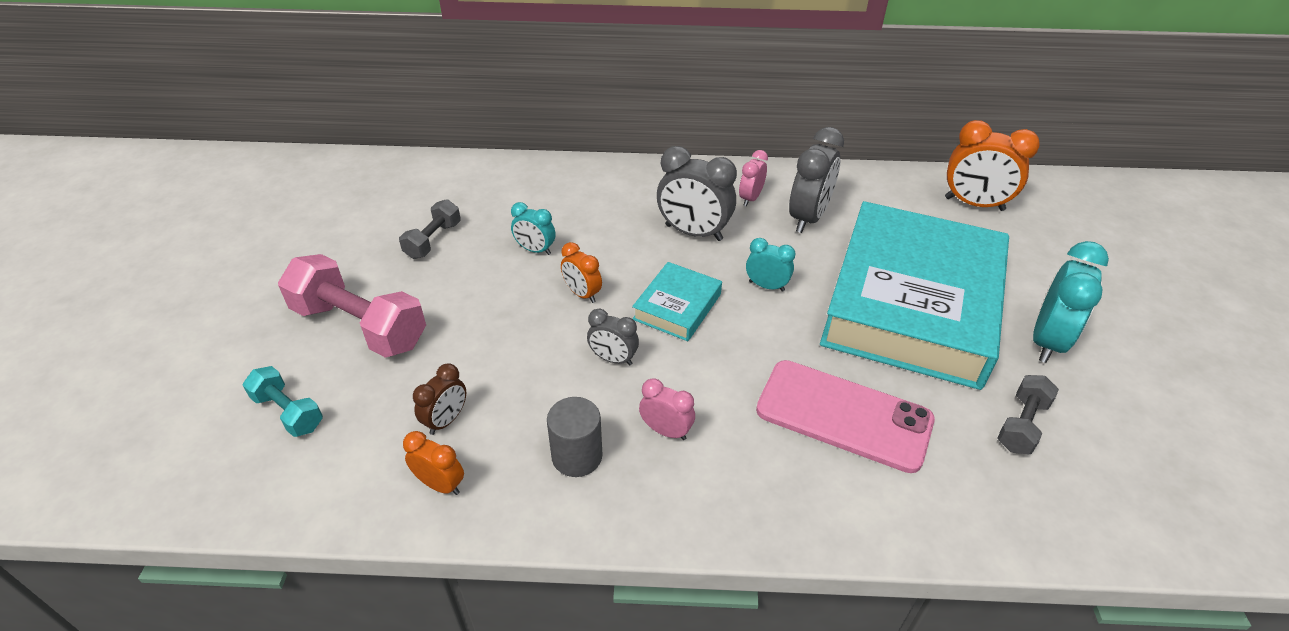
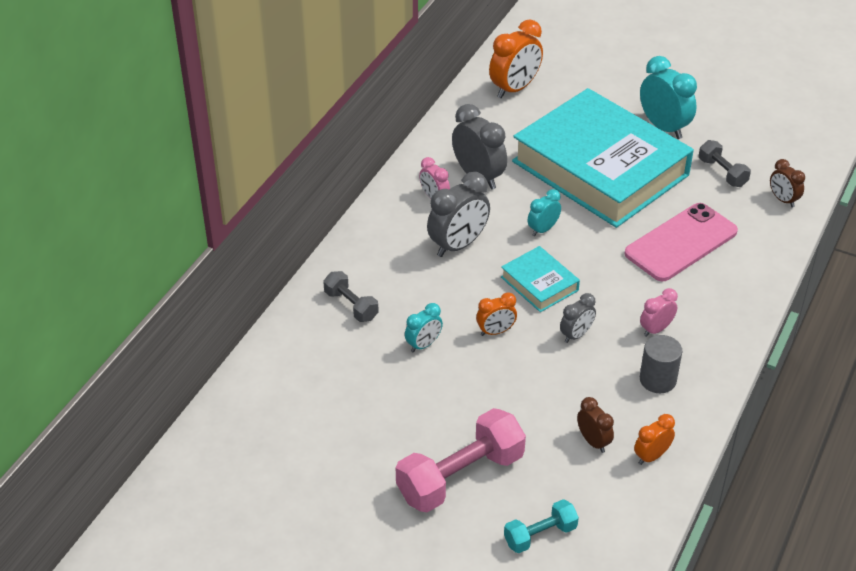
camera: 65 degrees left, 0 degrees up
(433, 240) = (369, 408): grey dumbbell -> grey dumbbell (351, 305)
(1034, 513) = (783, 200): none -> brown clock

